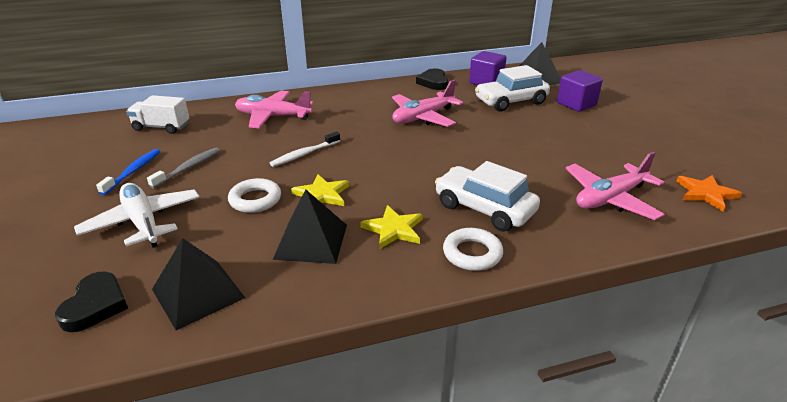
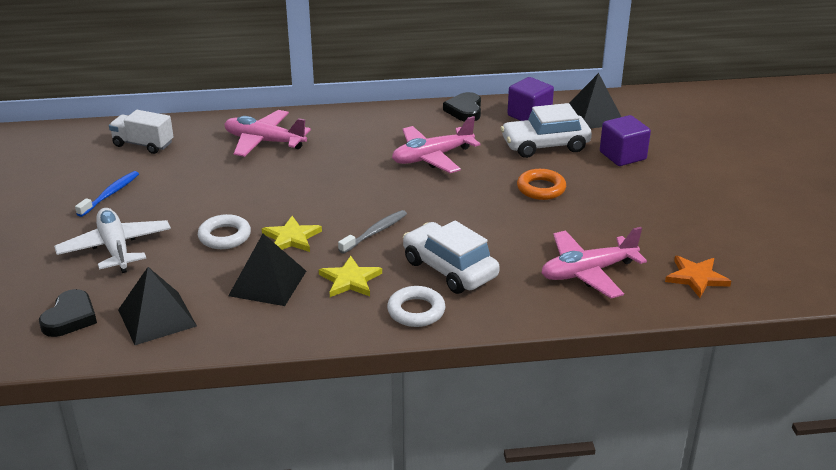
camera: 10 degrees right, 0 degrees up
(188, 168) = (165, 195): grey toothbrush -> grey toothbrush (375, 232)
(304, 154) = (286, 191): white toothbrush -> none
(526, 133) = (541, 188): none -> orange ring

